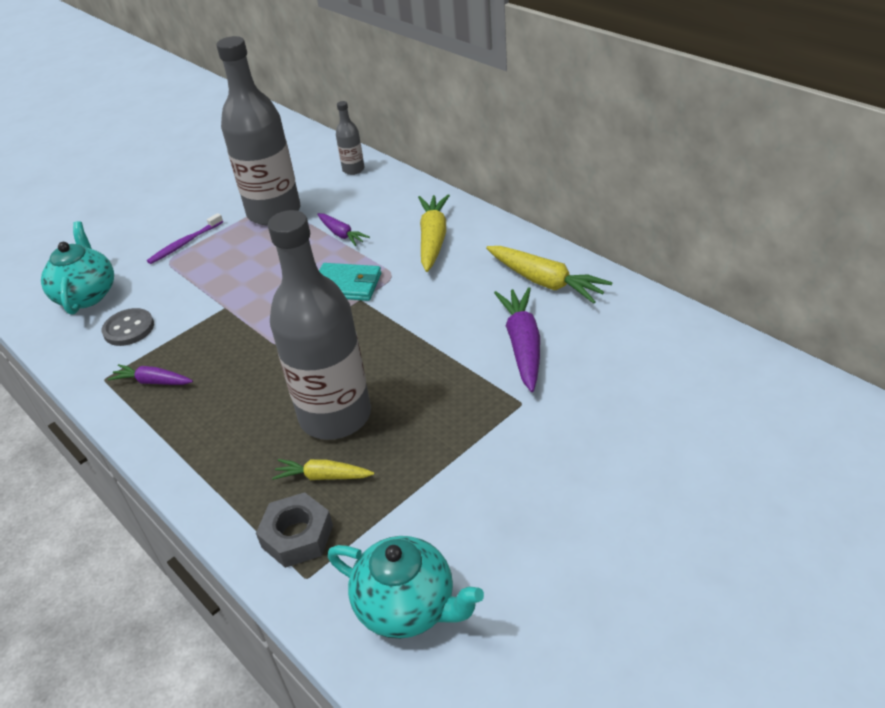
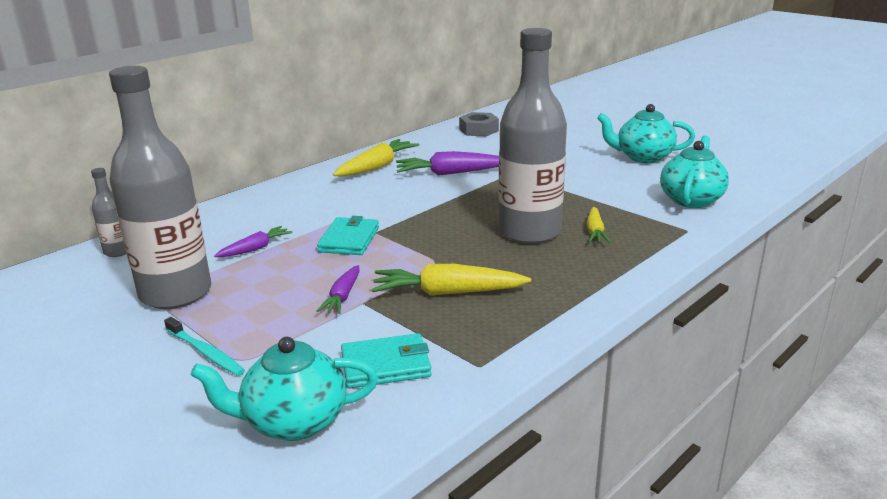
camera: 95 degrees left, 15 degrees down
(129, 329) = (386, 365): grey button -> turquoise wallet
(153, 382) = (485, 329): purple carrot -> purple carrot (342, 296)
(184, 243) = (206, 353): purple toothbrush -> turquoise toothbrush
(297, 536) = (654, 236): grey nut -> grey nut (478, 130)
(433, 239) = (293, 206): yellow carrot -> yellow carrot (448, 292)
(597, 573) = (643, 157): none -> turquoise teapot

